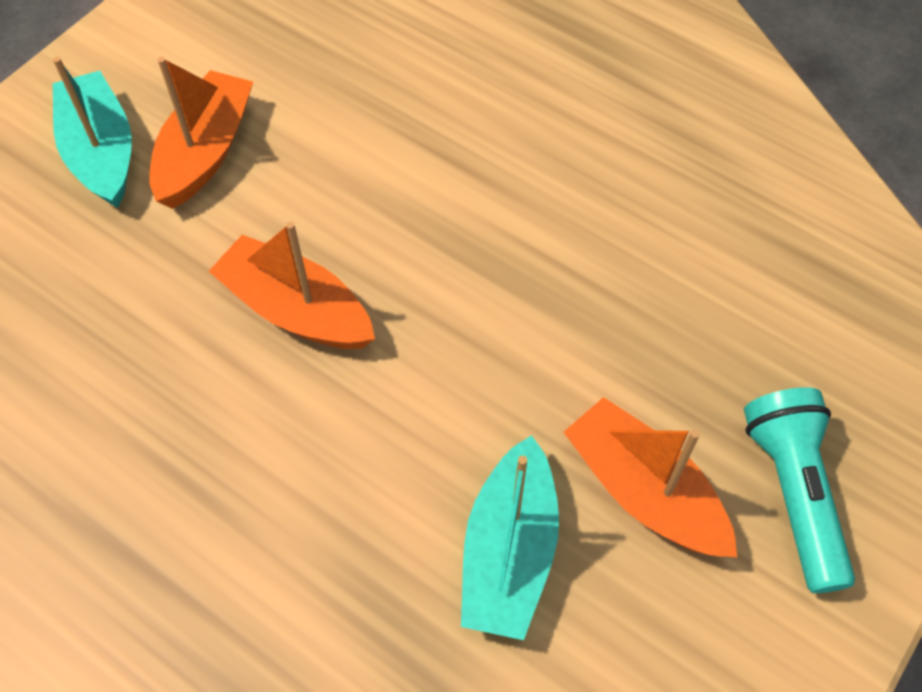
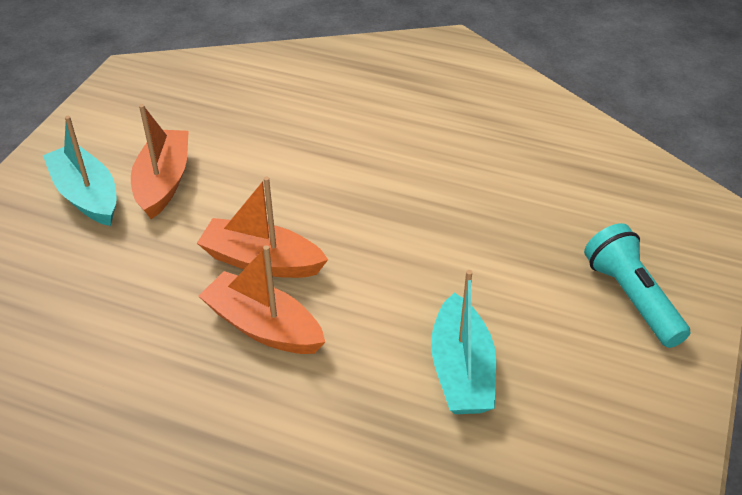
camera: 15 degrees left, 15 degrees down
(644, 491) = (537, 317): orange boat -> orange boat (263, 326)

